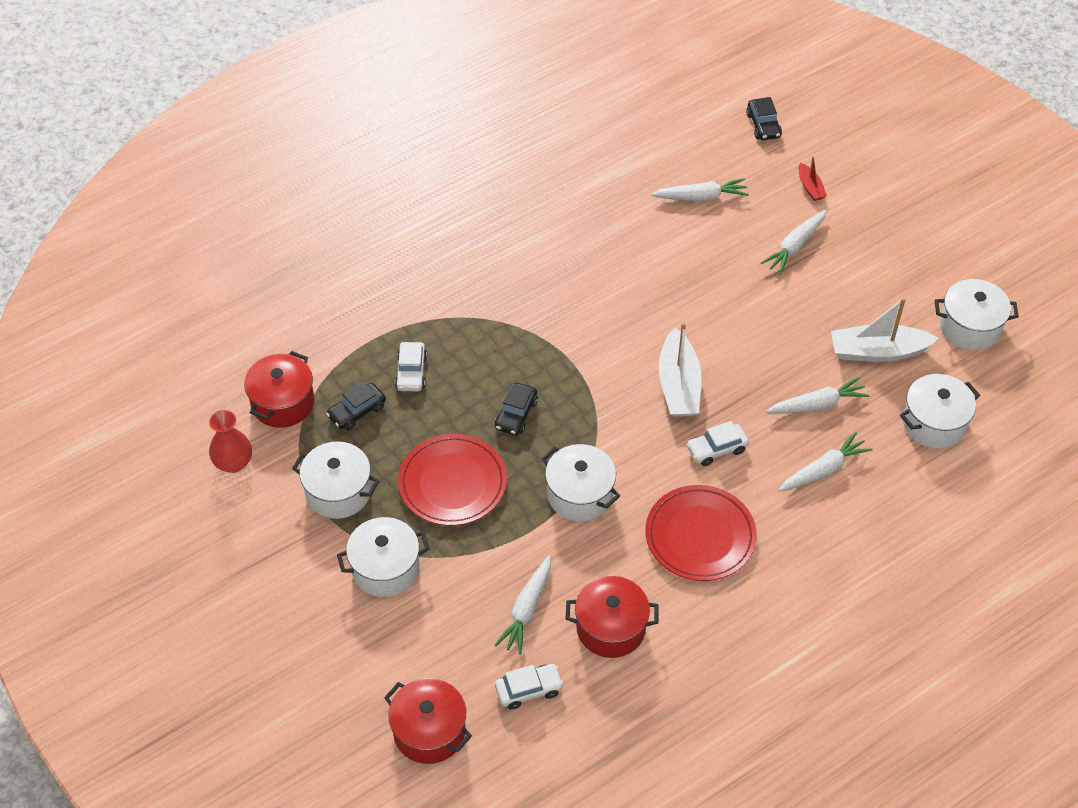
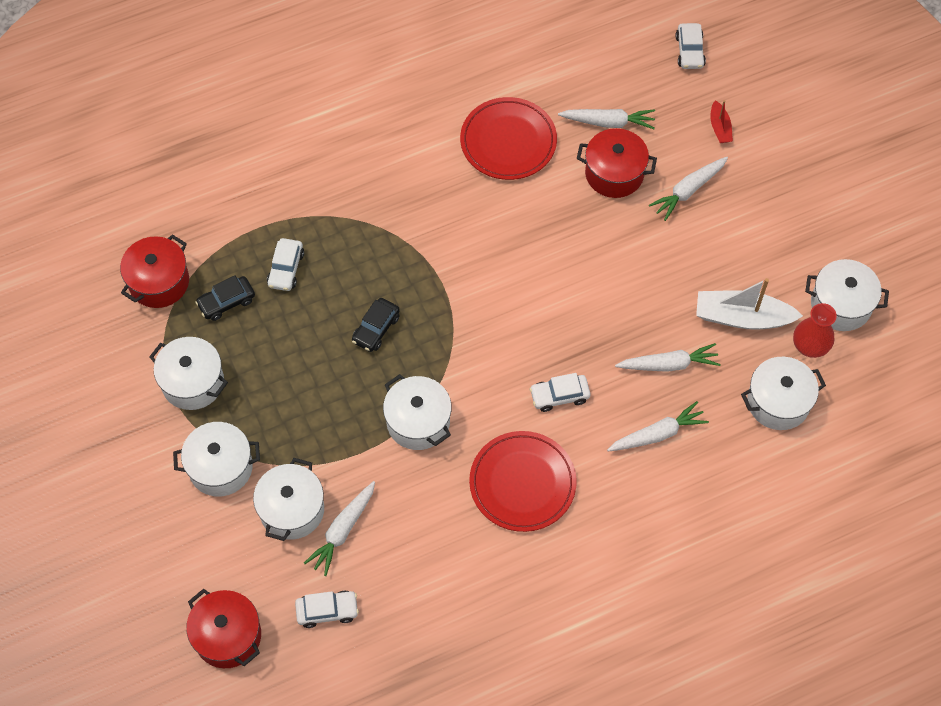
camera: 10 degrees right, 10 degrees up
(233, 463) = (101, 337): red vase -> red vase (810, 346)
(452, 483) = (301, 390): red plate -> red plate (508, 142)
(469, 597) = (292, 509): none -> white pot
(611, 628) = (417, 562): red pot -> red pot (614, 173)
(679, 385) = (539, 322): white boat -> none
(763, 125) = (689, 51): black car -> white car

